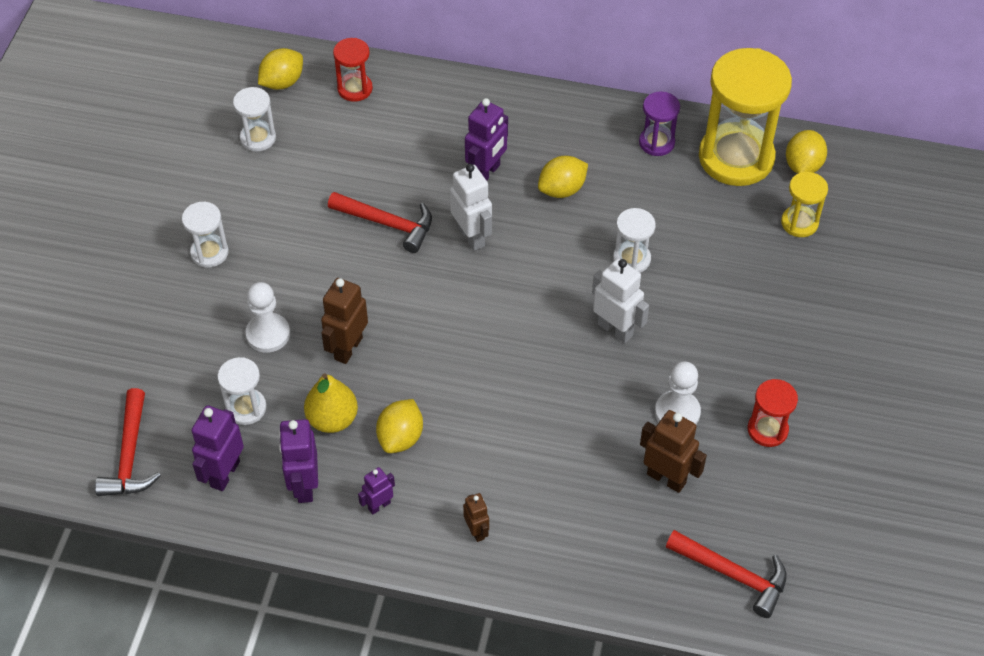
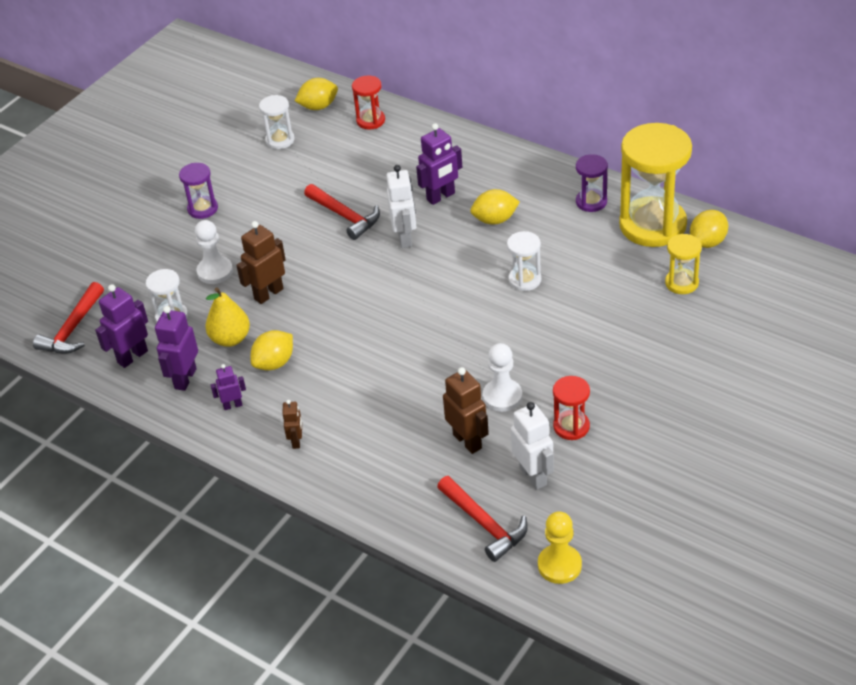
camera: 25 degrees right, 10 degrees down
(209, 252) = (202, 209): white hourglass -> purple hourglass
(615, 329) = (484, 326): white robot -> white robot (533, 476)
(834, 601) = (559, 565): none -> yellow pawn

